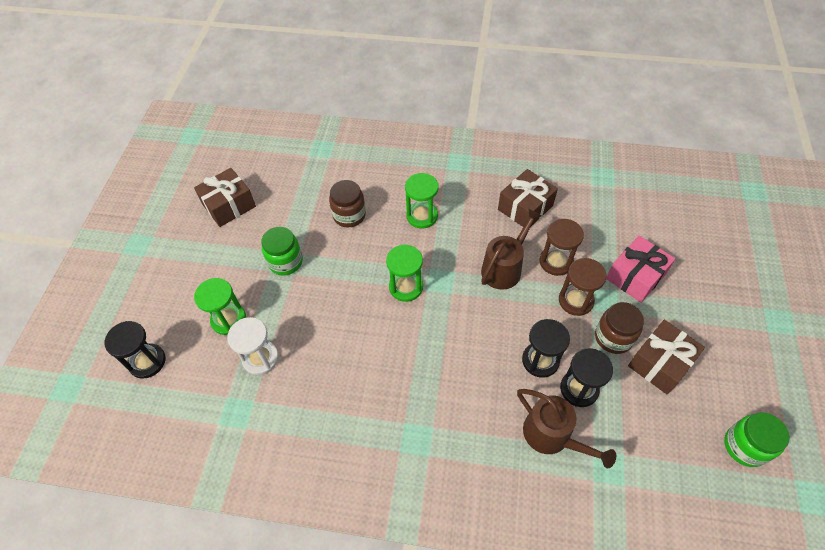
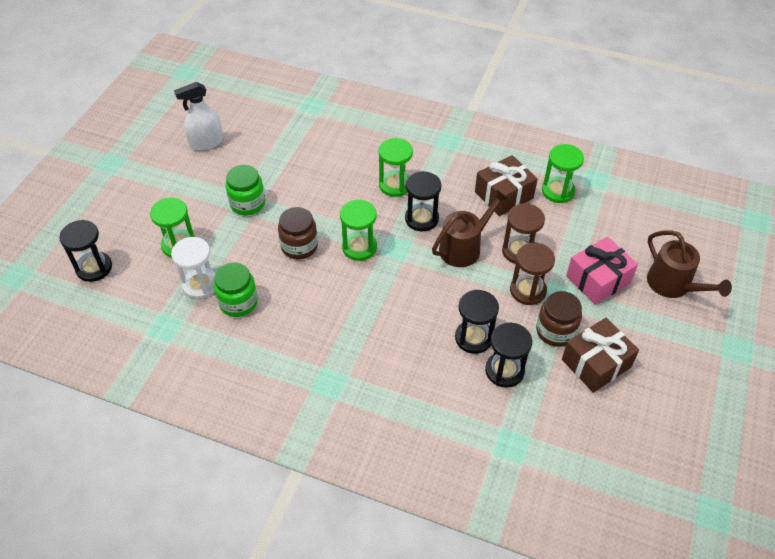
camera: 10 degrees right, 5 degrees down
(229, 205) = (206, 143): brown gift -> white spray bottle
(349, 215) = (322, 172): brown jar -> brown jar (299, 246)
(456, 246) = (421, 219): none -> black hourglass
(552, 436) = (463, 406): brown watering can -> brown watering can (673, 285)
(572, 194) = (558, 191): none -> green hourglass
(745, 446) = (658, 454): green jar -> green jar (238, 302)

